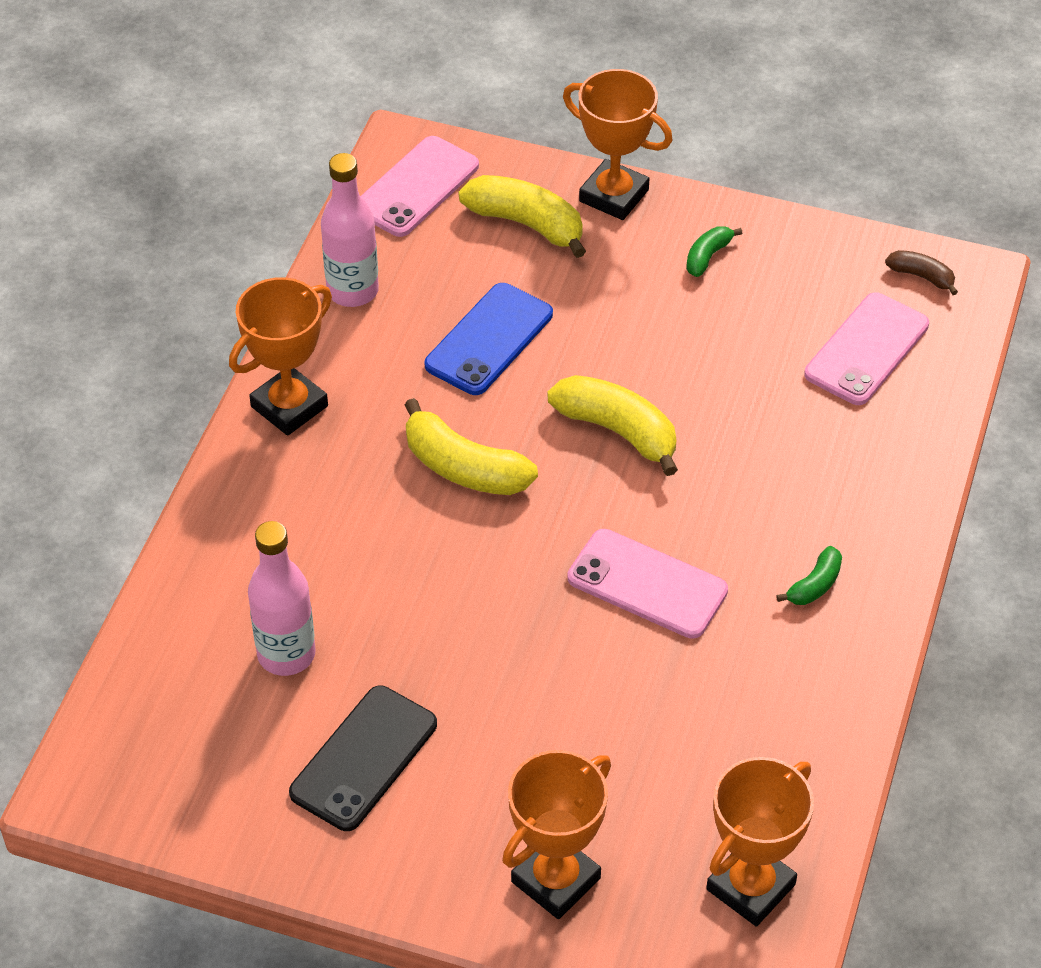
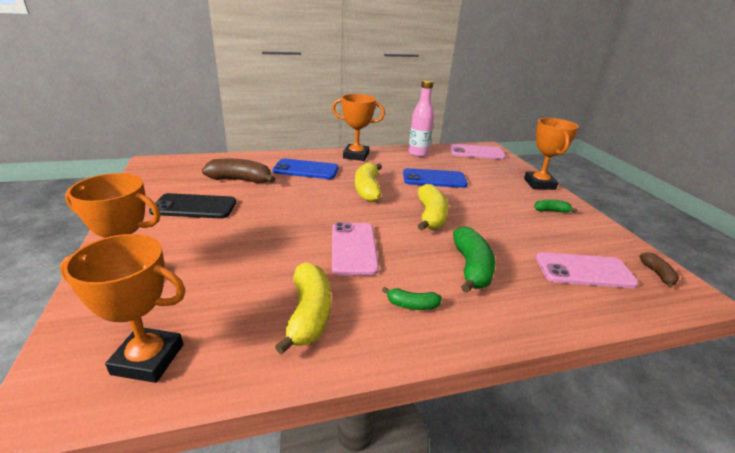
camera: 55 degrees right, 20 degrees down
(286, 654) = (240, 180): pink bottle -> brown banana
(307, 526) = (306, 170): none -> blue phone
(526, 224) = (496, 172): yellow banana -> yellow banana (309, 314)
(781, 471) = (471, 268): none -> green banana

